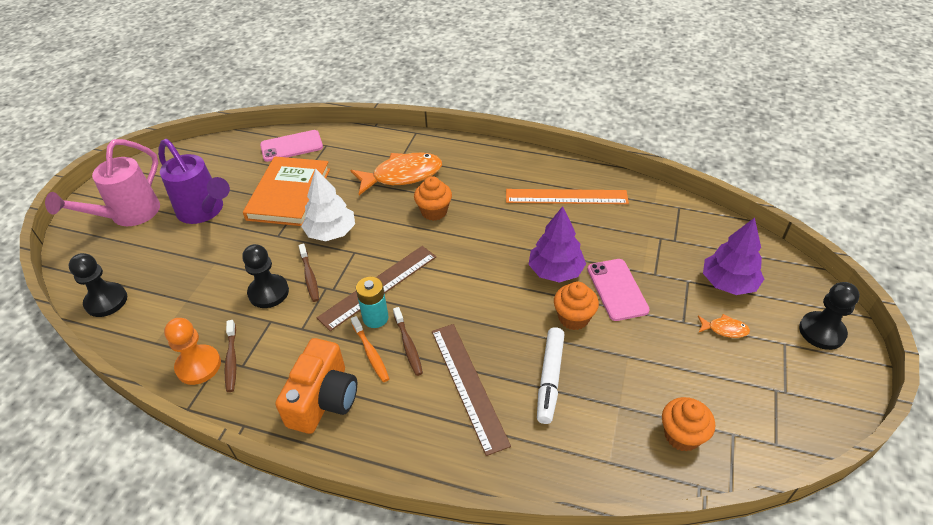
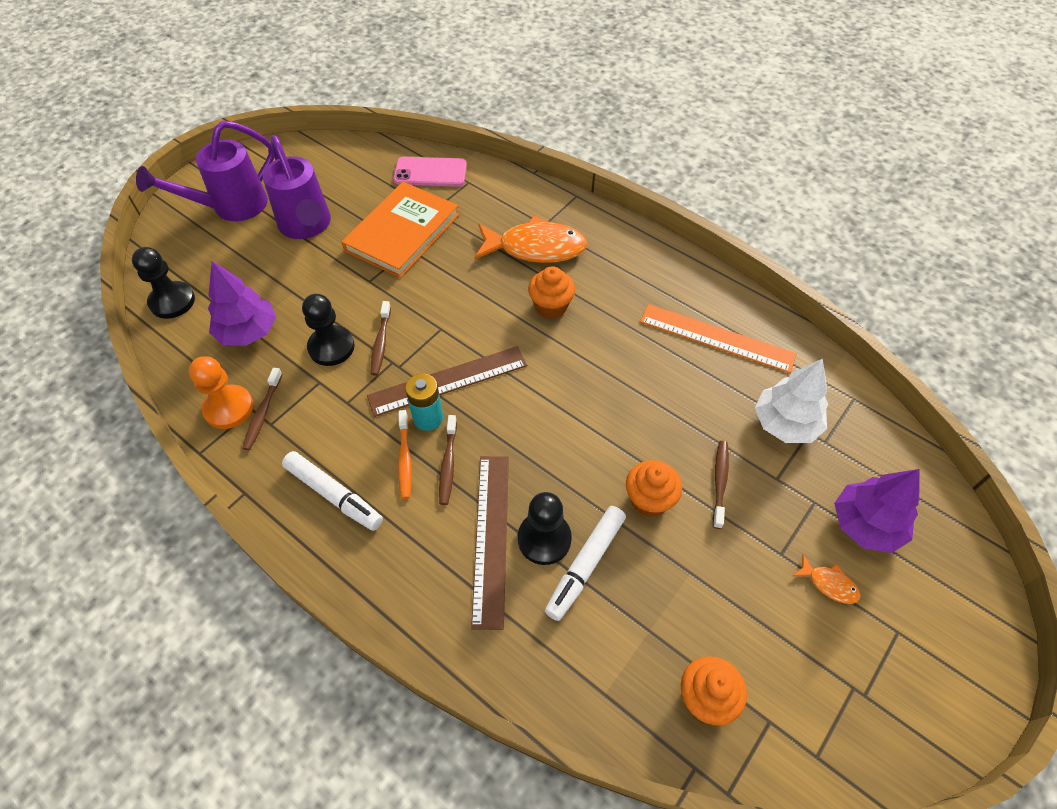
camera: 20 degrees right, 10 degrees up
(128, 216) = (231, 207): pink watering can -> purple watering can
(323, 399) = (333, 494): orange camera -> white marker
(331, 233) = (426, 296): white tree -> white tree (785, 424)
(555, 271) = (656, 432): purple tree -> purple tree (248, 332)
(617, 289) = (720, 482): pink phone -> brown toothbrush
(821, 332) = (957, 636): black pawn -> black pawn (544, 539)

